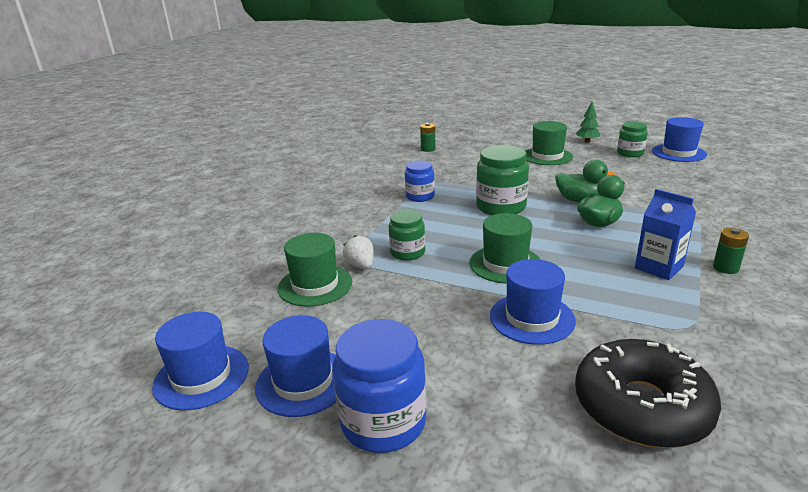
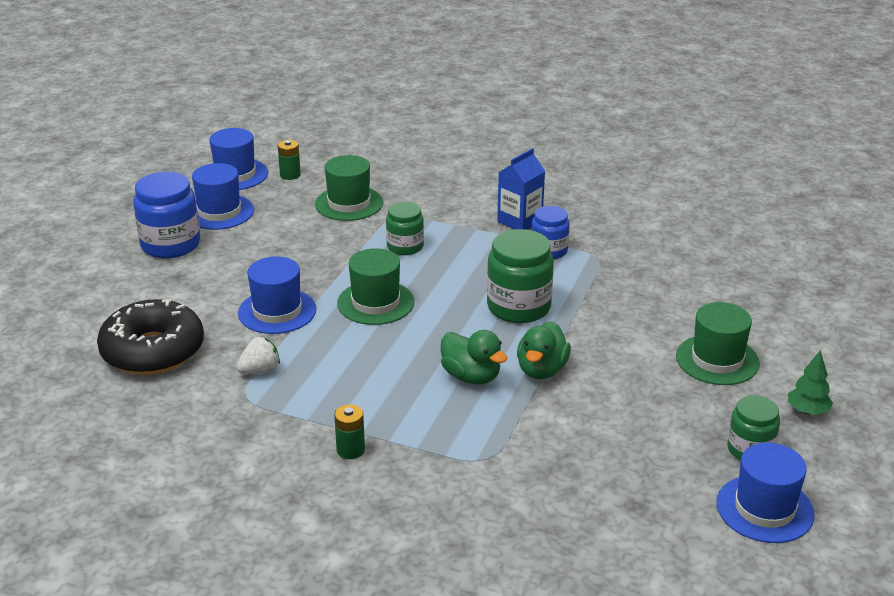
camera: 85 degrees right, 5 degrees up
(361, 265) = (382, 223): white strawberry -> white strawberry (260, 370)
(428, 149) = (728, 254): green battery -> green battery (290, 175)
(659, 267) = (357, 401): blue carton -> blue carton (519, 221)

